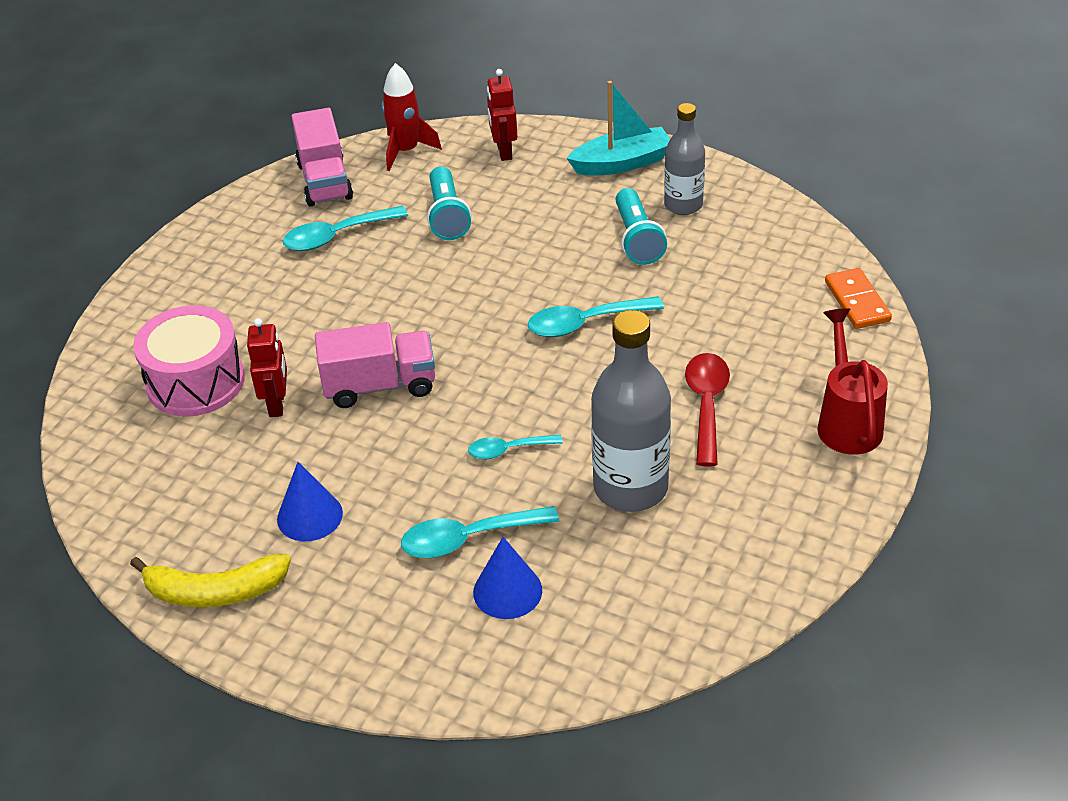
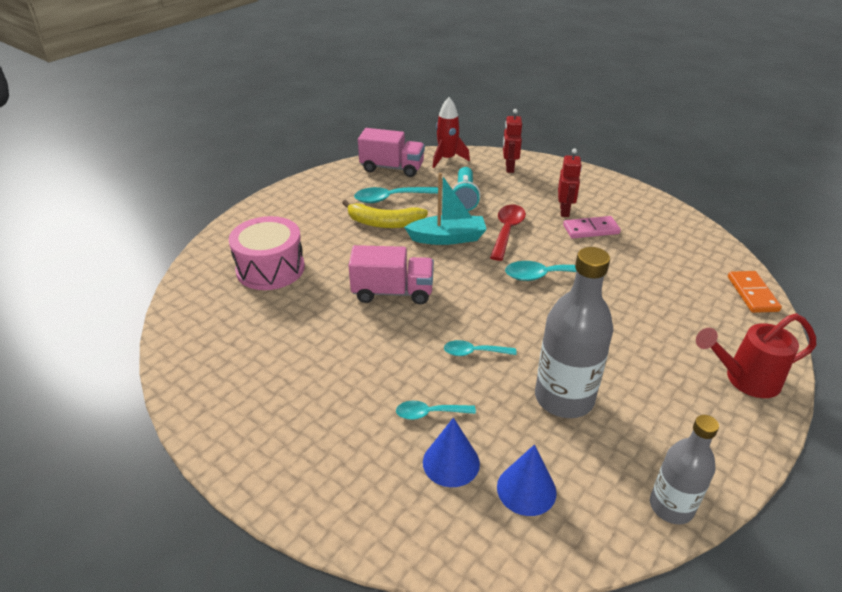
camera: 10 degrees right, 5 degrees down
(215, 591) = (228, 416): yellow banana -> yellow banana (384, 223)
(277, 404) = (319, 292): red robot -> red robot (564, 211)
(309, 516) = (316, 373): blue cone -> blue cone (526, 489)
(325, 181) = (392, 168): pink truck -> pink truck turned 75 degrees counterclockwise
(468, 538) = (429, 413): turquoise spoon -> turquoise spoon, size x0.63
(622, 163) = (586, 184): turquoise boat -> turquoise boat (447, 238)
(637, 239) = (591, 229): turquoise flashlight -> pink domino
(683, 205) = (625, 214): grey bottle -> grey bottle (671, 506)
(706, 405) = (631, 347): red spoon -> red spoon (507, 231)
(847, 422) = (745, 379): red watering can -> red watering can turned 105 degrees counterclockwise

